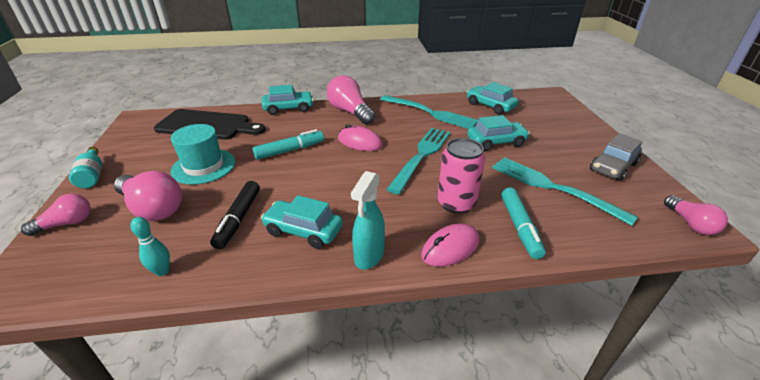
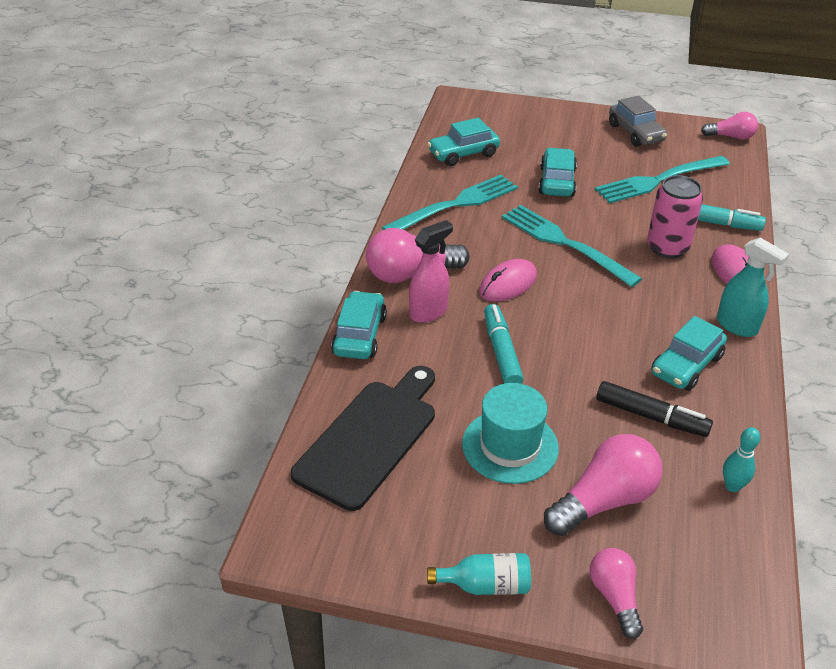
camera: 70 degrees left, 5 degrees up
(317, 123) = (429, 312): none -> pink spray bottle

